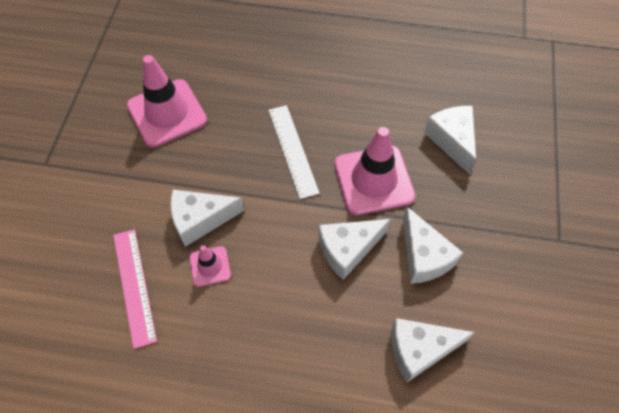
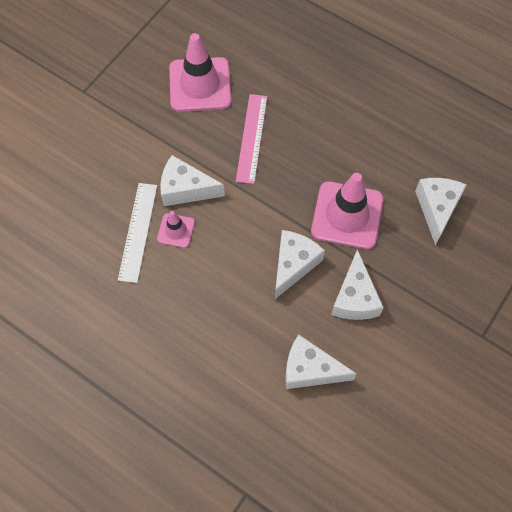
camera: 25 degrees right, 5 degrees up
(134, 286) = (110, 221): pink ruler -> pink ruler (251, 138)
(293, 150) = (290, 160): white ruler -> white ruler (138, 231)
(348, 250) = (293, 265): white cheese -> white cheese turned 120 degrees clockwise

